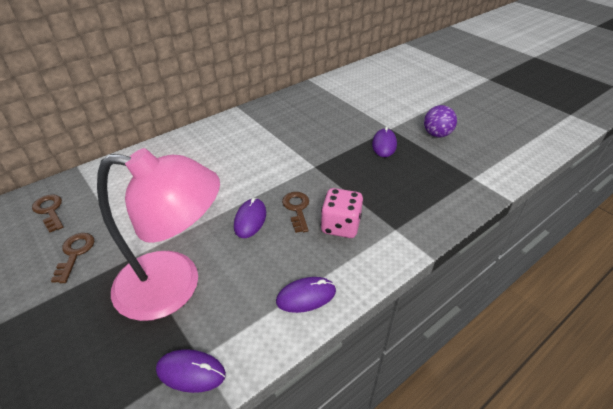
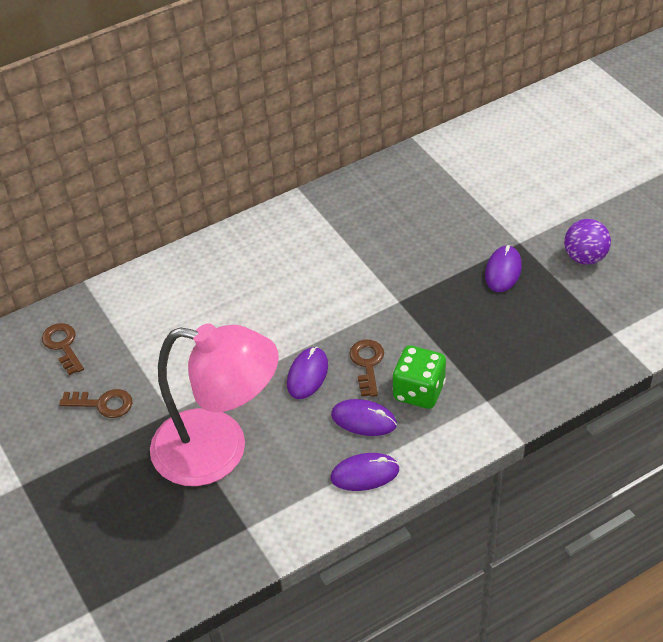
camera: 10 degrees right, 5 degrees up
(75, 253) = (103, 404): brown key -> brown key turned 90 degrees clockwise
(191, 372) = (239, 540): purple mouse -> purple mouse (364, 420)
(340, 226) = (419, 391): pink dice -> green dice

